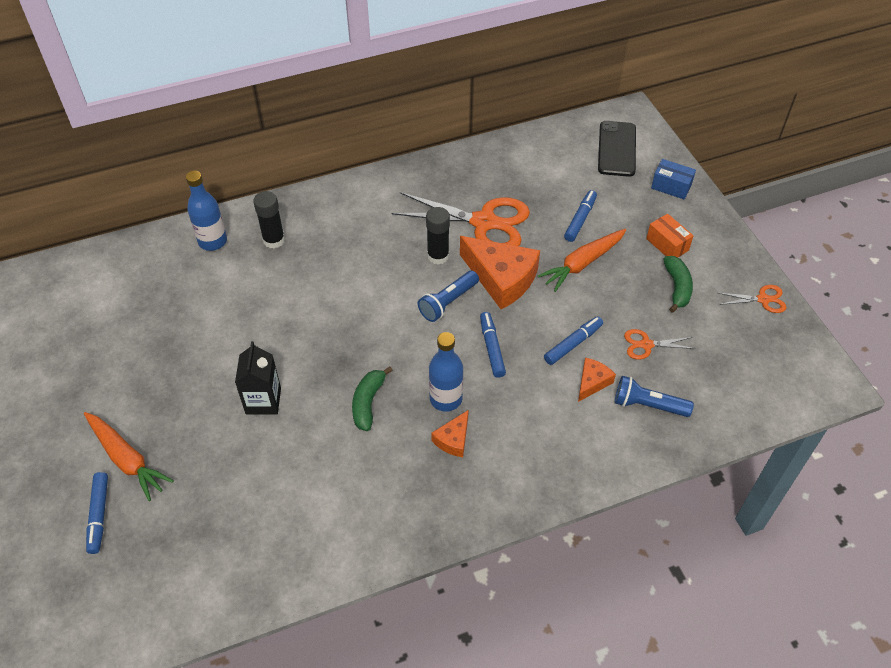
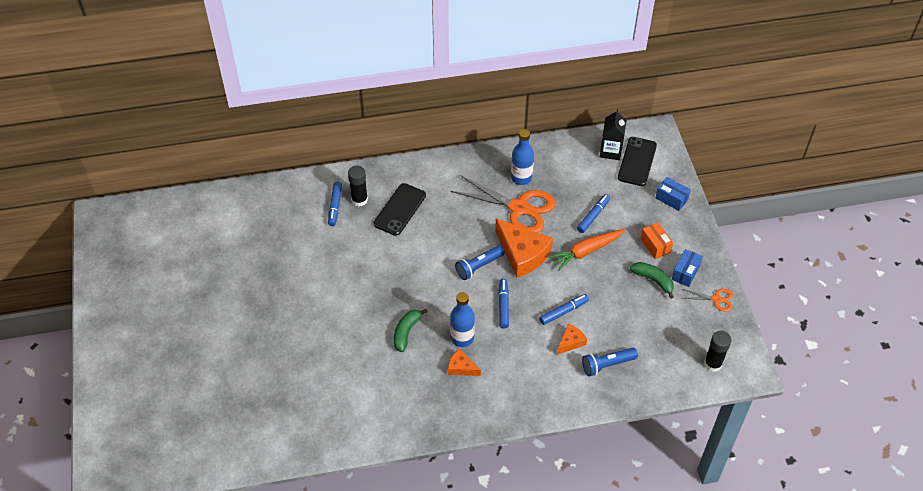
camera: 10 degrees right, 0 degrees up
(99, 515) = (212, 381): blue marker -> blue marker (335, 206)
(127, 459) = (234, 346): orange carrot -> none
(213, 241) = (314, 194): blue bottle -> blue bottle (521, 178)
(263, 401) = (333, 319): black carton -> black carton (610, 151)
(329, 245) = (400, 209): none -> black phone
(438, 256) = (479, 229): black glue stick -> black glue stick (713, 364)
(453, 439) = (461, 367): orange cheese -> orange cheese turned 75 degrees clockwise
(646, 345) = (618, 320): orange scissors -> none
(648, 405) = (607, 365): blue flashlight -> blue flashlight turned 45 degrees counterclockwise
(677, 287) = (653, 280): green banana -> green banana turned 60 degrees counterclockwise
(714, 272) = (685, 273): none -> blue box

